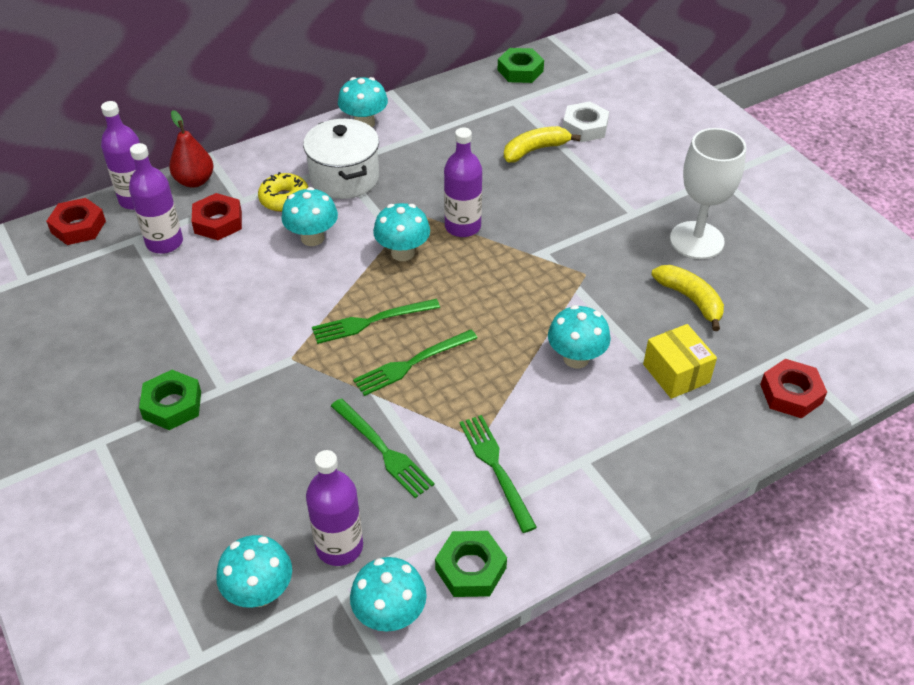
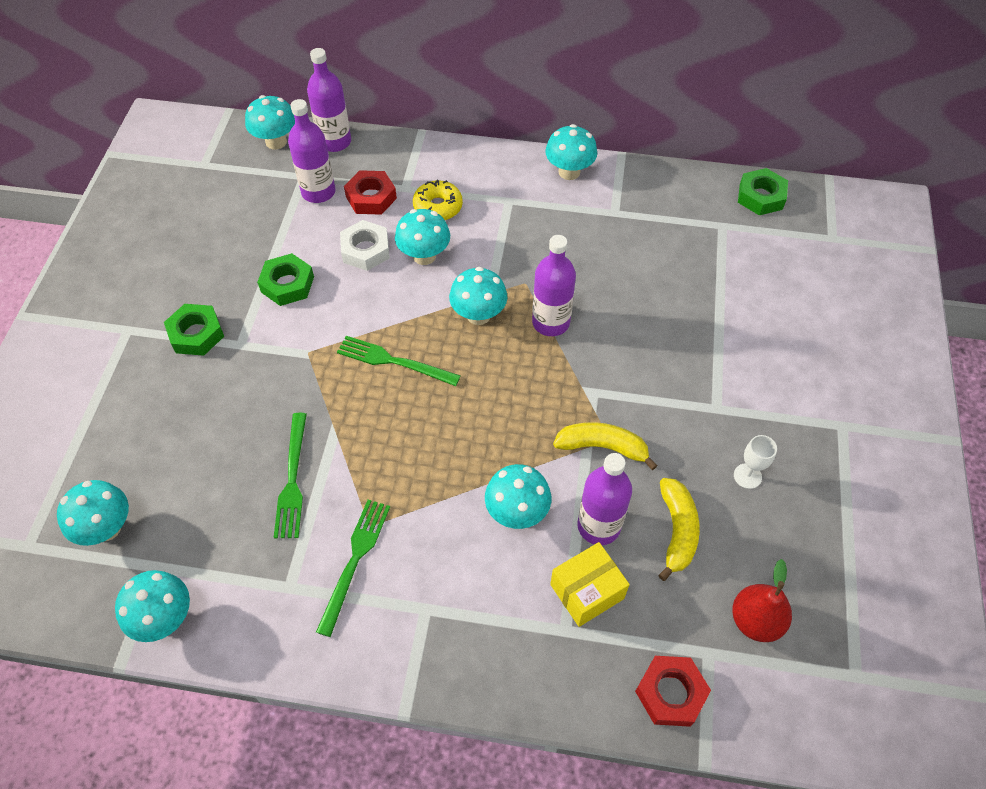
camera: 40 degrees right, 10 degrees up
(78, 227) = (276, 142): red nut -> turquoise mushroom
(195, 181) = (389, 150): red pear -> red pear (755, 620)
(339, 546) = (187, 535): purple bottle -> purple bottle (599, 526)
(344, 178) = (502, 215): white pot -> none
(412, 363) = (386, 420): green fork -> none
(470, 568) = (252, 629): green nut -> green nut (287, 284)
(535, 150) = (690, 287): yellow banana -> yellow banana (602, 447)
(585, 127) = (762, 291): white nut -> white nut (365, 250)
(676, 373) = (587, 591): yellow box -> yellow box turned 45 degrees clockwise
(696, 240) = (747, 476): white goblet -> white goblet, size x0.45

